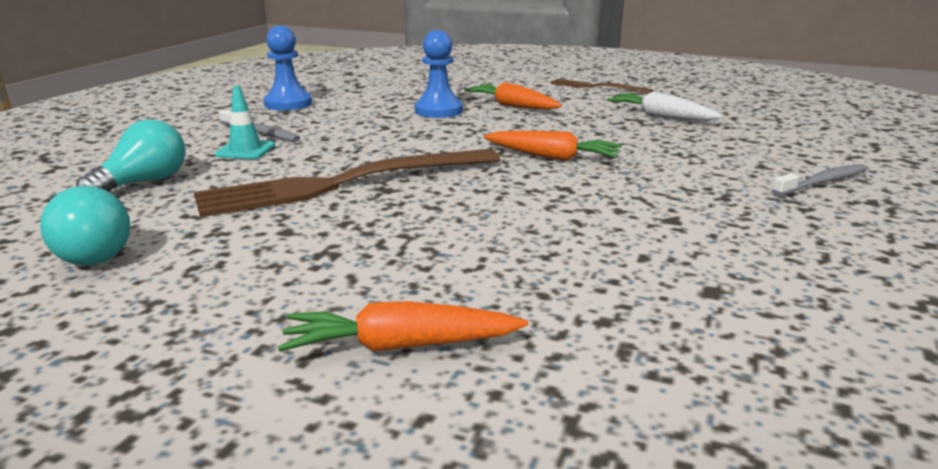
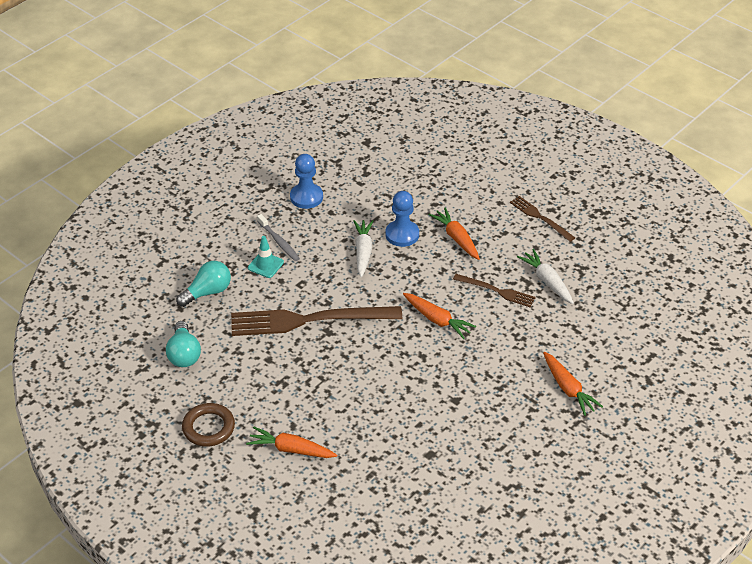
camera: 20 degrees right, 20 degrees up
(163, 350) = (208, 427): none -> brown ring
(393, 126) = (363, 252): none -> white carrot
(607, 129) = (496, 291): none -> brown fork
(822, 182) = (568, 388): grey toothbrush -> orange carrot

